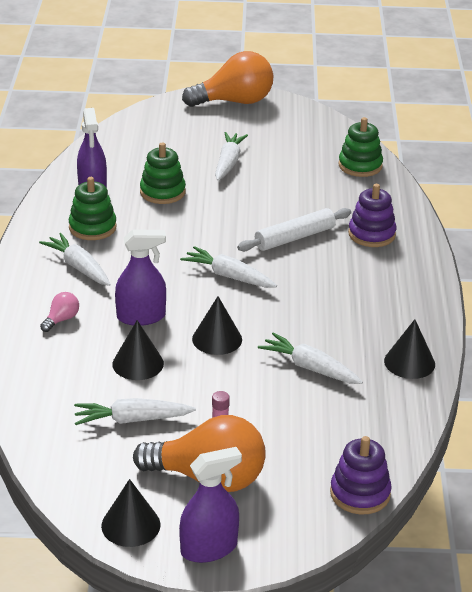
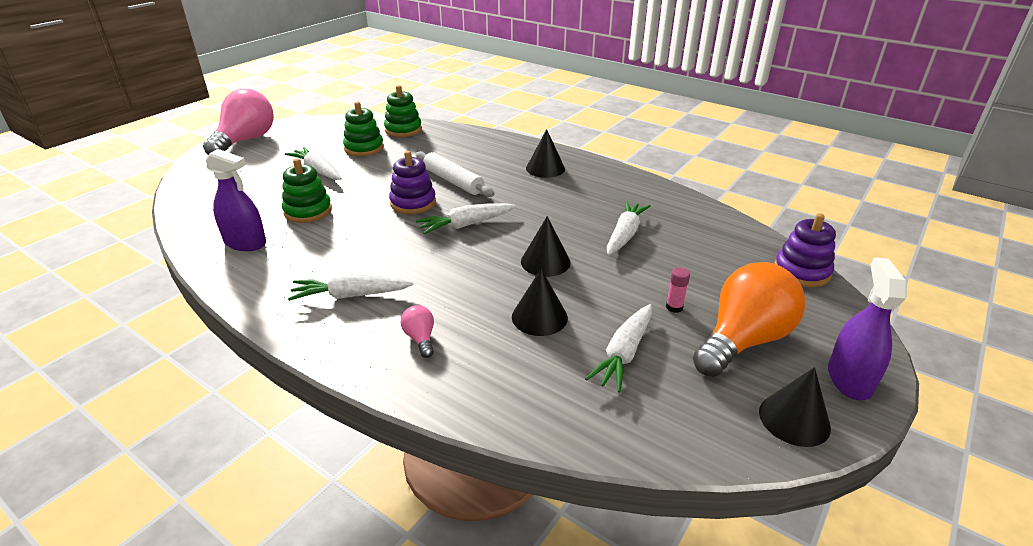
camera: 55 degrees left, 0 degrees up
(92, 227) = (302, 264): green stacking toy -> green stacking toy (364, 148)
(141, 317) = (471, 288): purple spray bottle -> none
(234, 102) = (246, 140): orange light bulb -> pink light bulb
(294, 238) = (453, 181): white rolling pin -> white rolling pin turned 45 degrees counterclockwise
(310, 368) = (624, 234): white carrot -> white carrot turned 135 degrees clockwise
(371, 234) = (488, 154): purple stacking toy -> purple stacking toy (413, 203)
(409, 362) = (653, 195): black cone -> black cone (545, 168)

